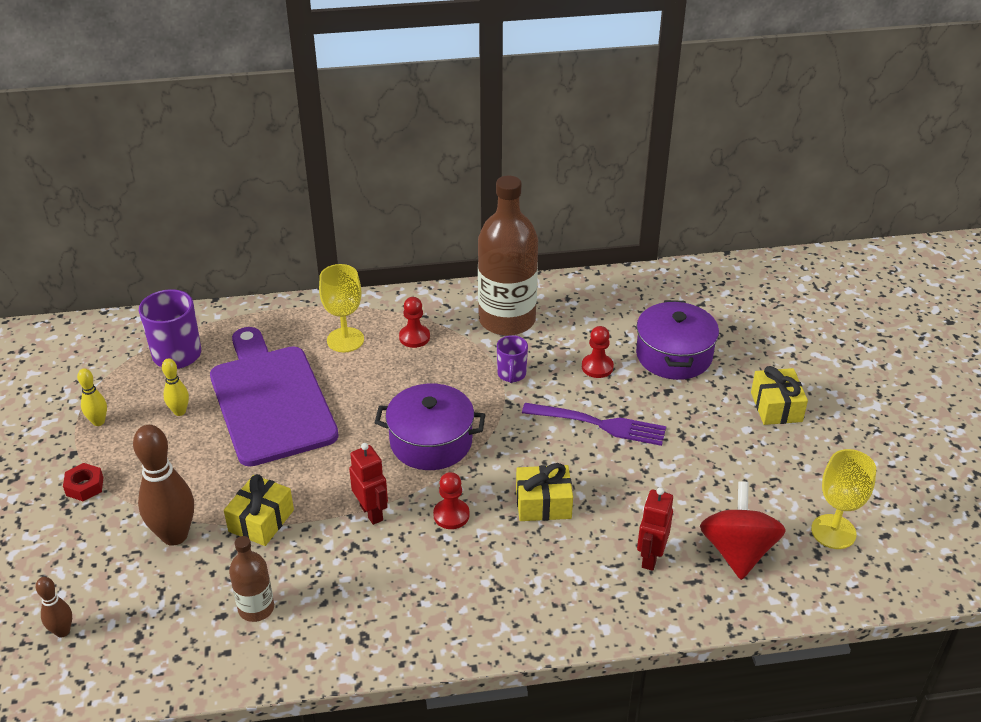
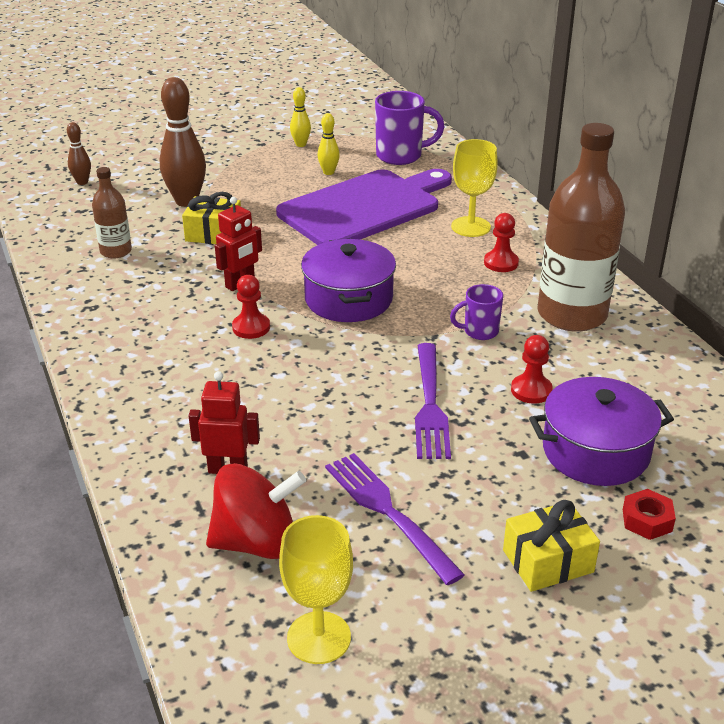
camera: 75 degrees right, 5 degrees down
(84, 486) = (228, 156): red nut -> red nut (647, 520)
(543, 504) = (286, 382): yellow gift -> none
(716, 473) = (387, 512): none -> purple fork

